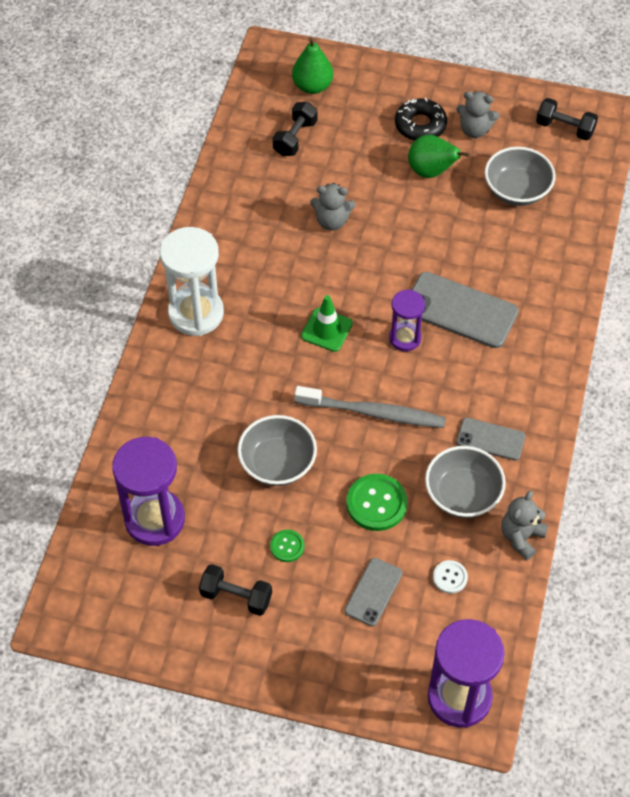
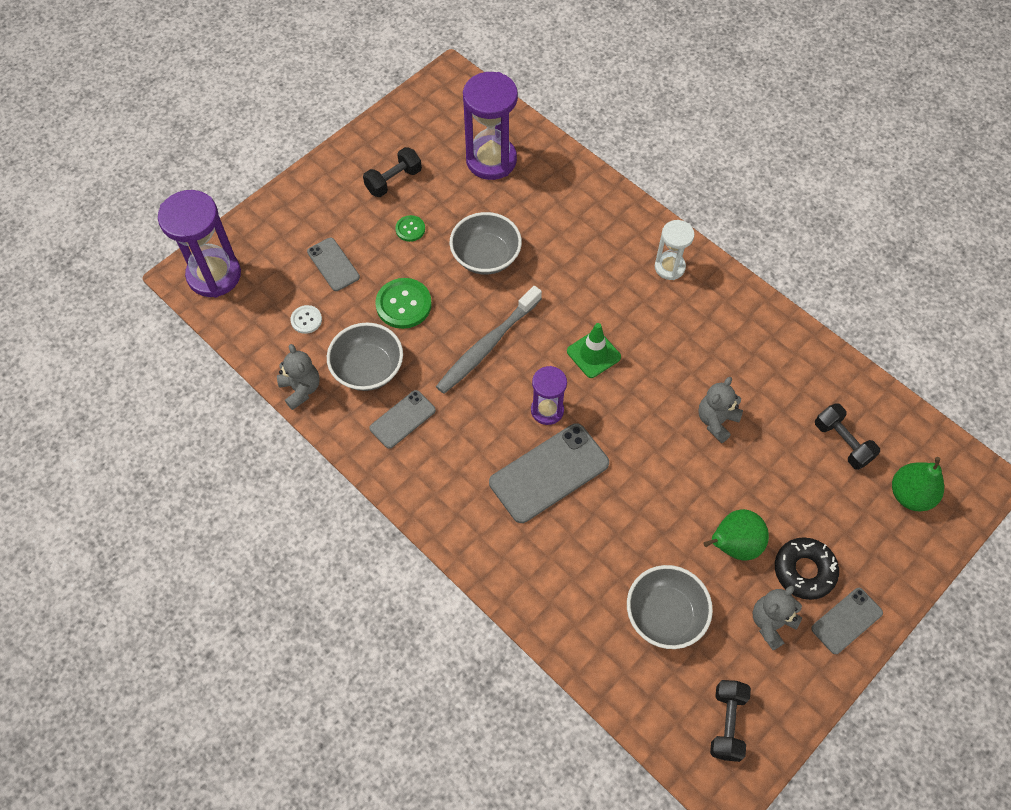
camera: 120 degrees right, 5 degrees up
(196, 313) = (669, 267): white hourglass -> white hourglass, size x0.58
(440, 91) = (846, 621): none -> grey phone
(565, 128) = (727, 723): black dumbbell -> black dumbbell turned 45 degrees counterclockwise

